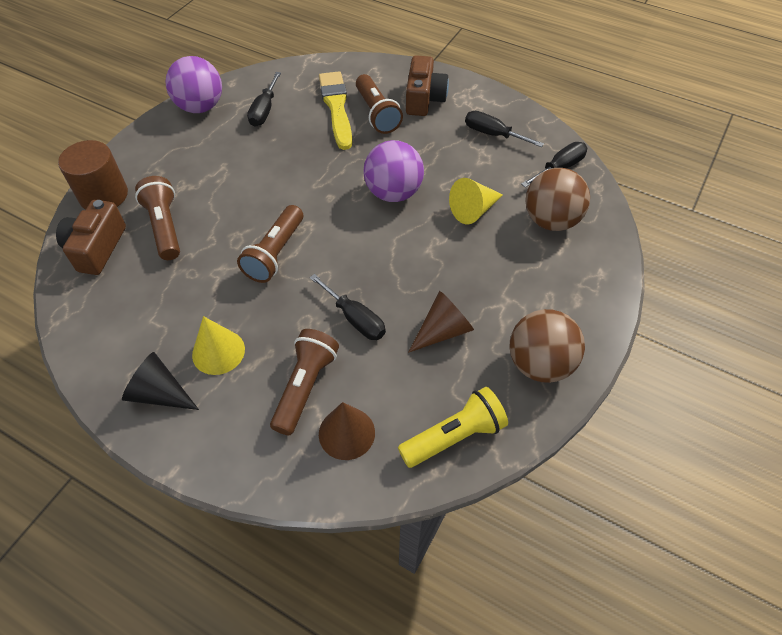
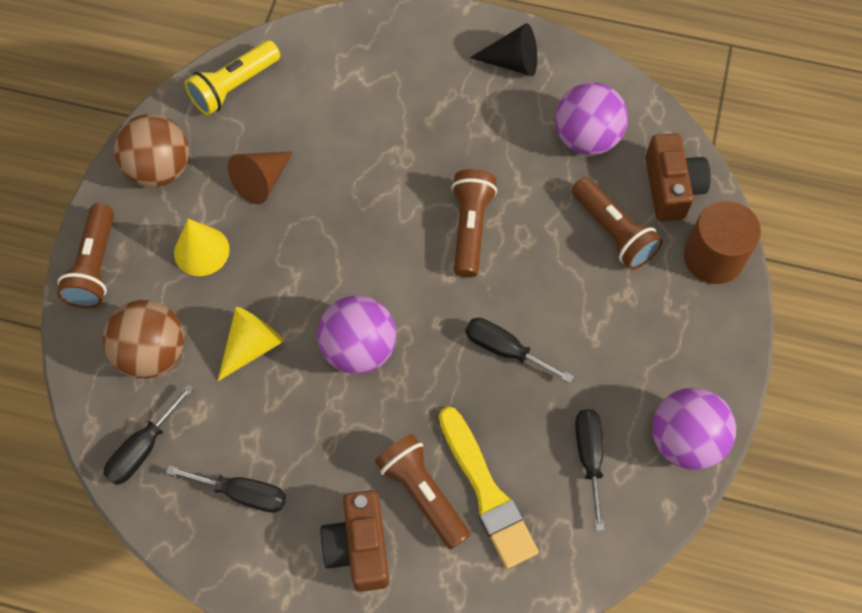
camera: 165 degrees right, 10 degrees up
(137, 303) = (586, 138): none -> purple ball
(218, 352) = (478, 110): yellow cone -> yellow cone (201, 251)
(305, 386) = (382, 97): brown flashlight -> brown flashlight (95, 266)
(346, 433) = (330, 68): brown cone -> none
(355, 319) = (356, 173): black screwdriver -> black screwdriver (505, 350)

